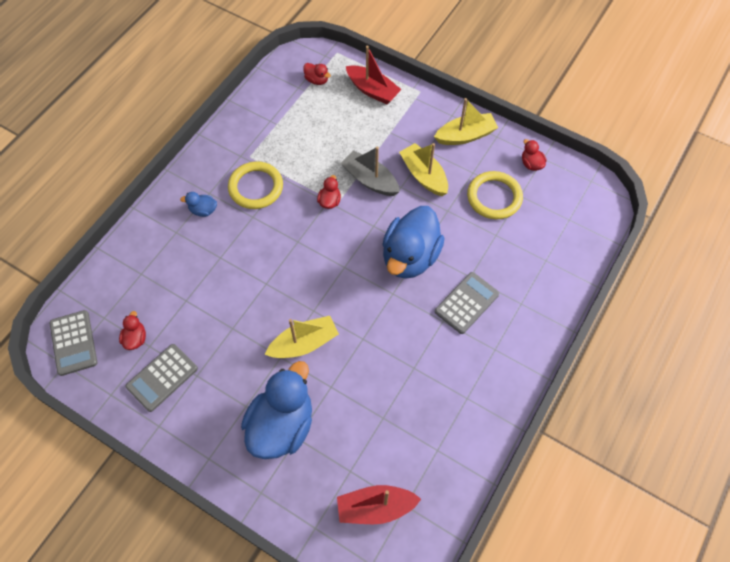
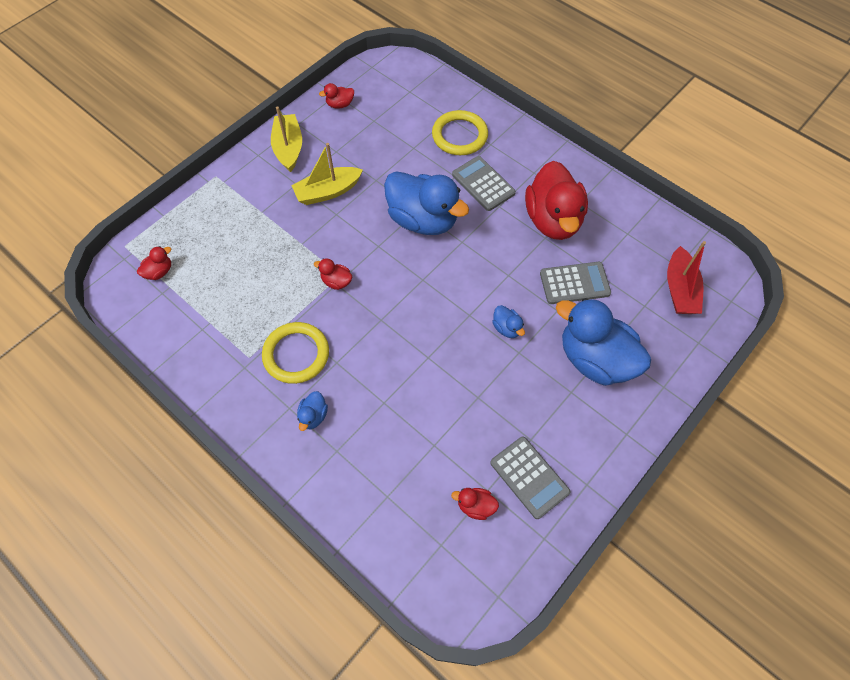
camera: 80 degrees left, 0 degrees up
(73, 343) = (470, 584): grey calculator -> grey calculator (574, 283)
(304, 344) = (507, 328): yellow boat -> blue duck
(370, 180) = (319, 240): grey boat -> none
(372, 90) = (197, 219): red boat -> none
(437, 373) = (553, 220): none -> red duck
(494, 197) = (370, 140): yellow ring -> yellow ring (459, 135)

